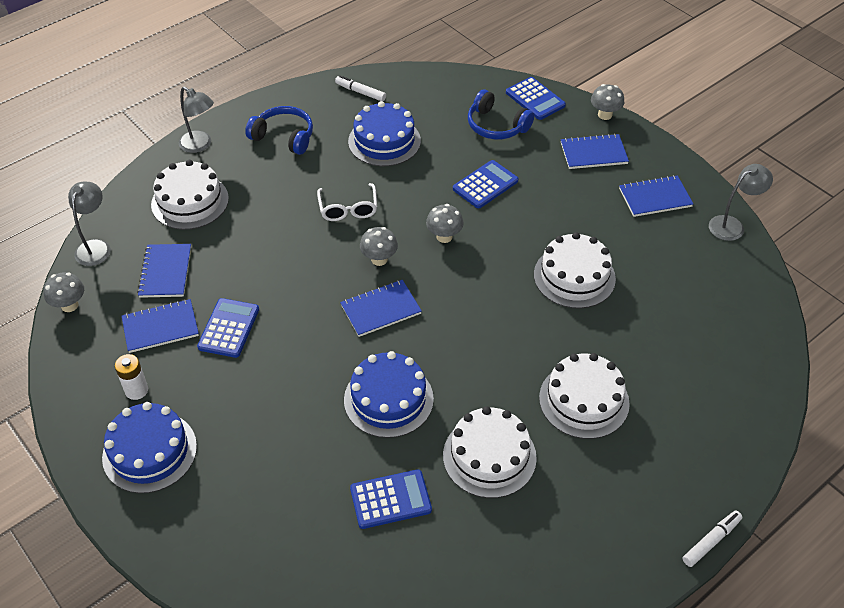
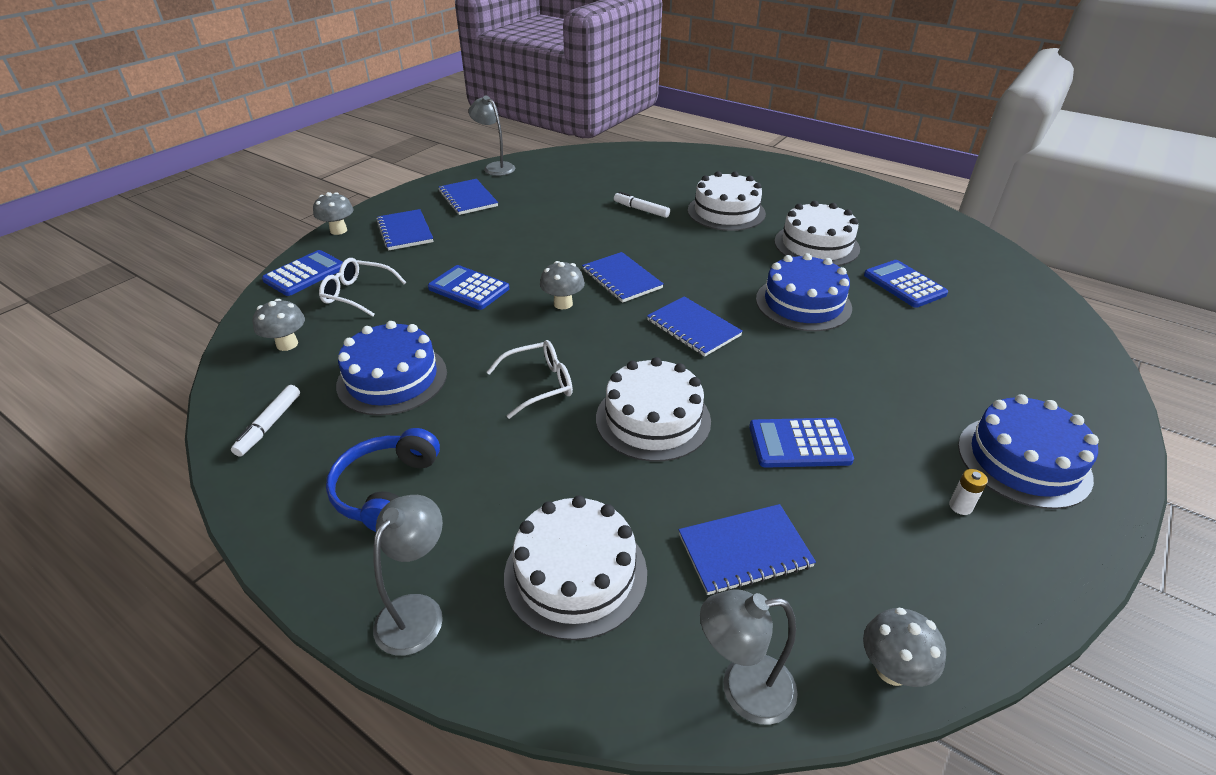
camera: 105 degrees left, 10 degrees down
(136, 390) = (960, 506): white battery -> white battery, size x0.65
(160, 327) = (847, 518): blue notebook -> blue notebook (622, 279)
(379, 259) = (618, 343): grey mushroom -> grey mushroom (287, 344)
(496, 126) = (357, 294): blue headphones -> white glasses
(574, 276) = (588, 227): white cake -> white cake (653, 419)
(711, 541) = (806, 164): white marker -> white marker (641, 210)

